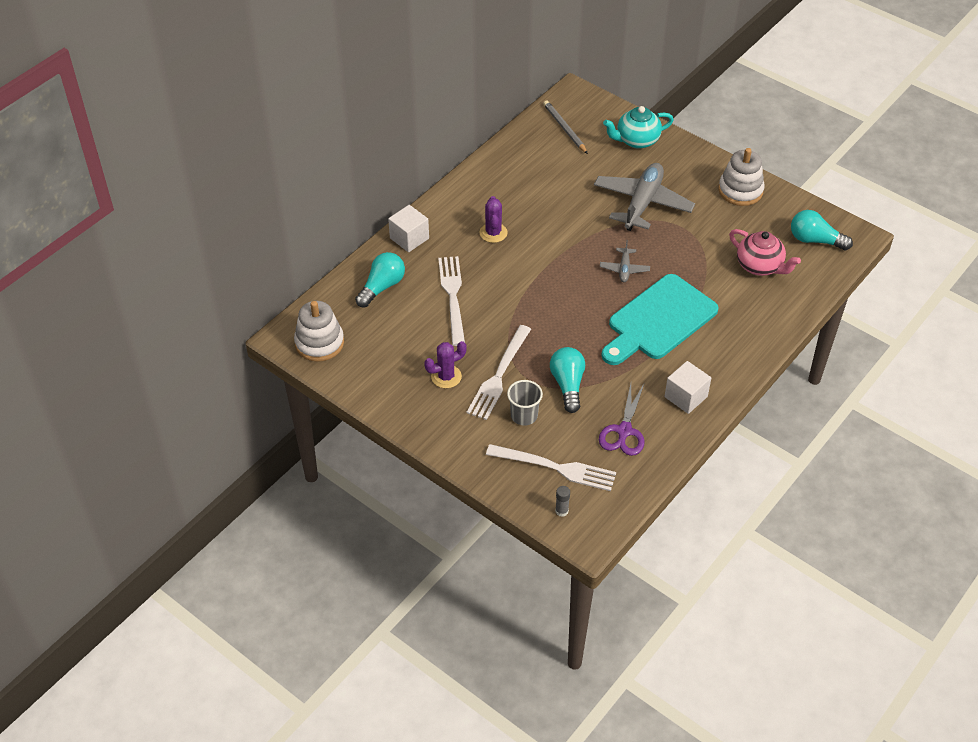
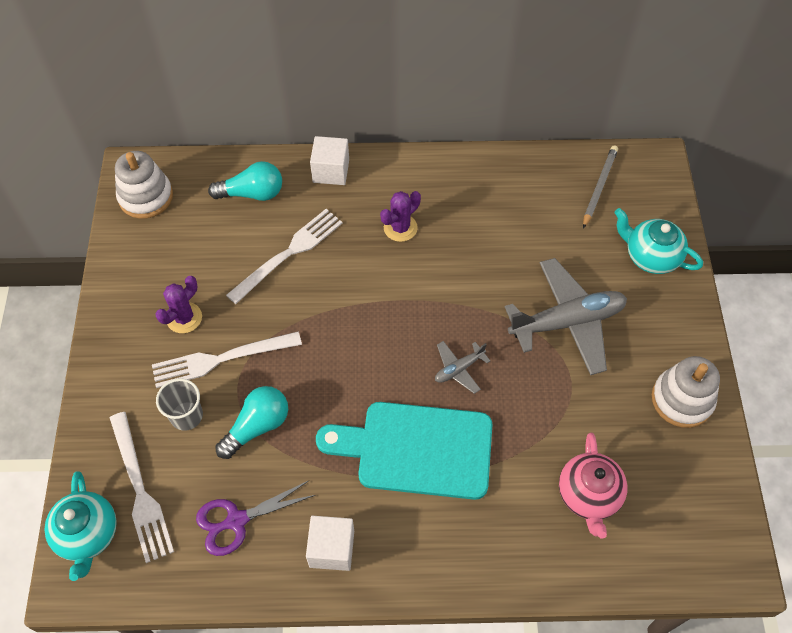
camera: 50 degrees right, 10 degrees up
(446, 376) = (184, 318): purple cactus -> purple cactus turned 75 degrees counterclockwise
(561, 511) = (88, 534): grey glue stick -> turquoise teapot
(815, 240) = (685, 527): turquoise light bulb -> none

